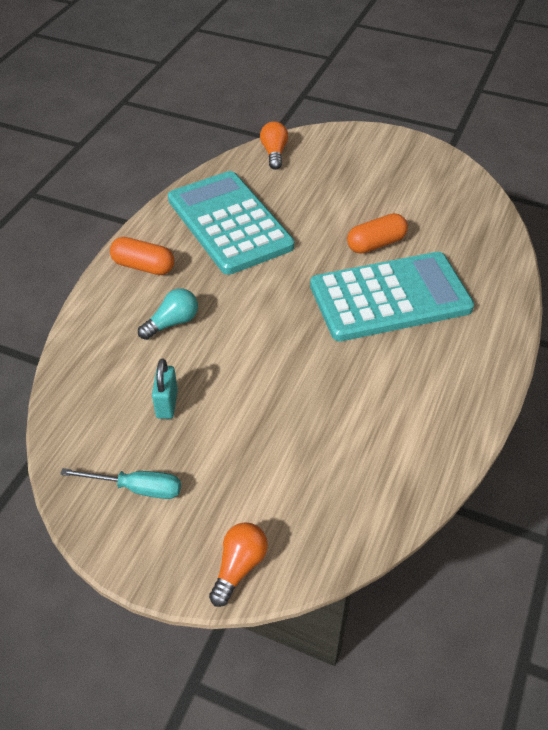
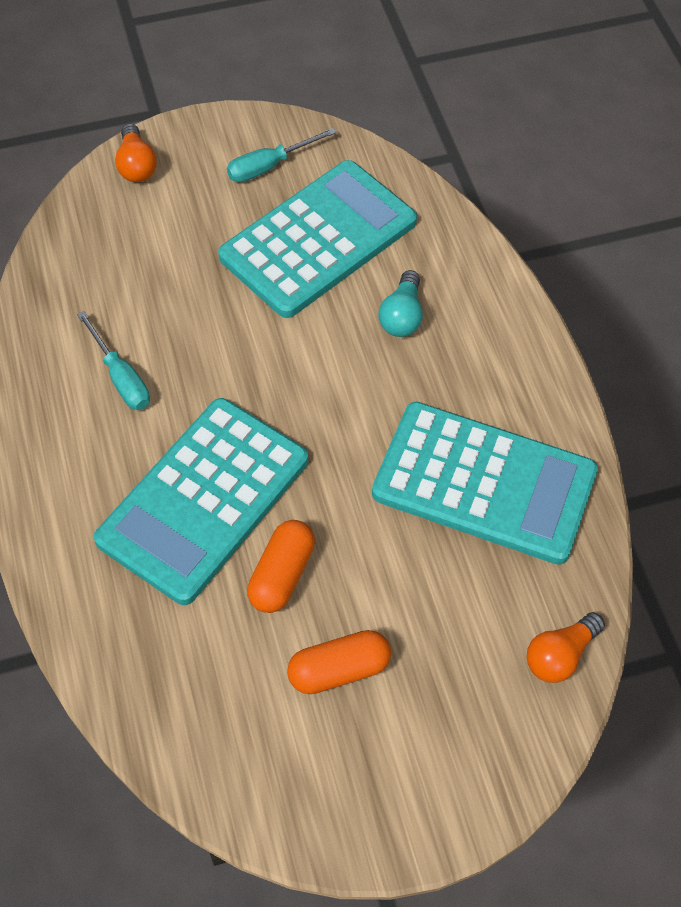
camera: 140 degrees right, 10 degrees up
(143, 266) = (507, 358): orange capsule -> orange capsule (339, 670)
(167, 404) = (318, 240): turquoise padlock -> turquoise calculator
(274, 153) = (560, 655): orange light bulb -> orange light bulb turned 90 degrees clockwise
(388, 395) = (121, 377): none -> turquoise screwdriver

